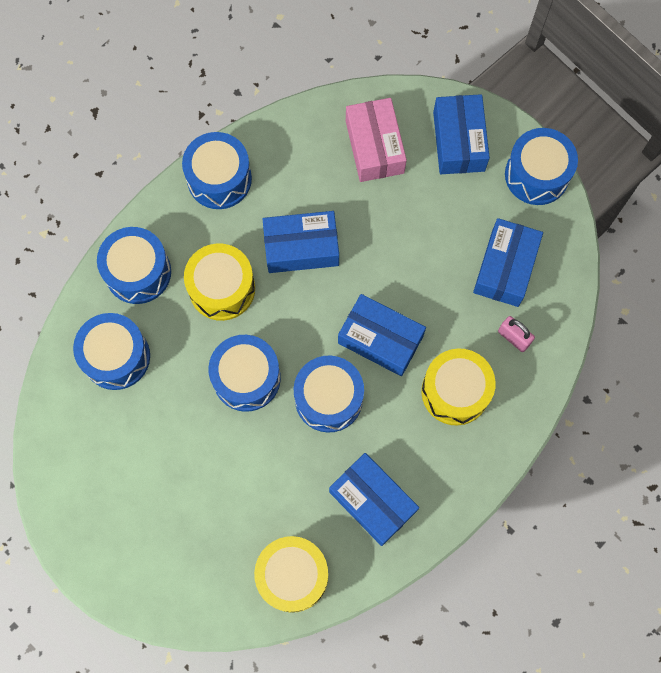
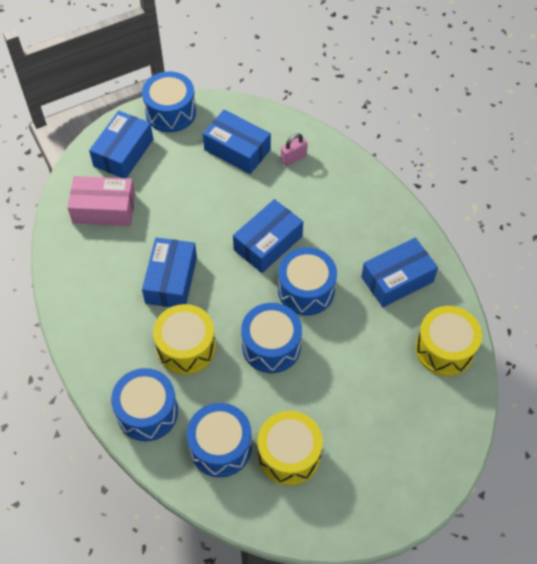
camera: 75 degrees left, 15 degrees down
(219, 179) = (85, 327): blue drum -> none
(455, 392) = (324, 204): yellow drum -> yellow drum (289, 455)
(459, 141) = (123, 153): blue box -> blue box turned 75 degrees counterclockwise

